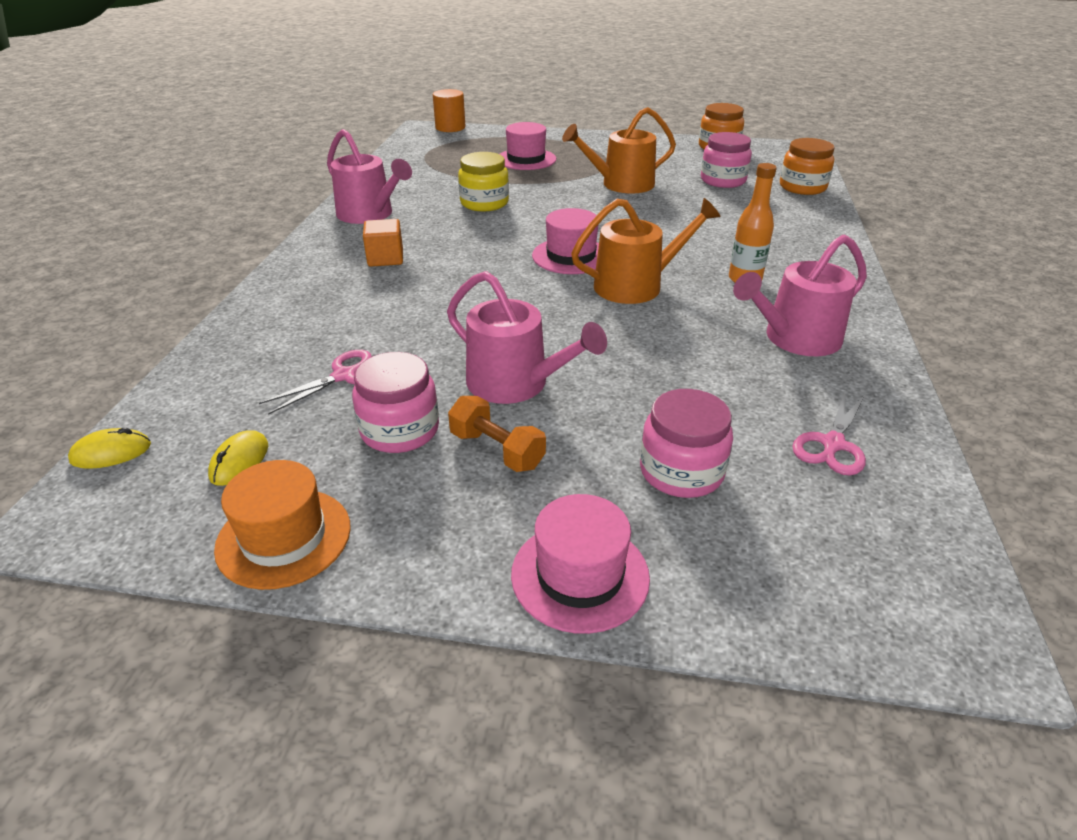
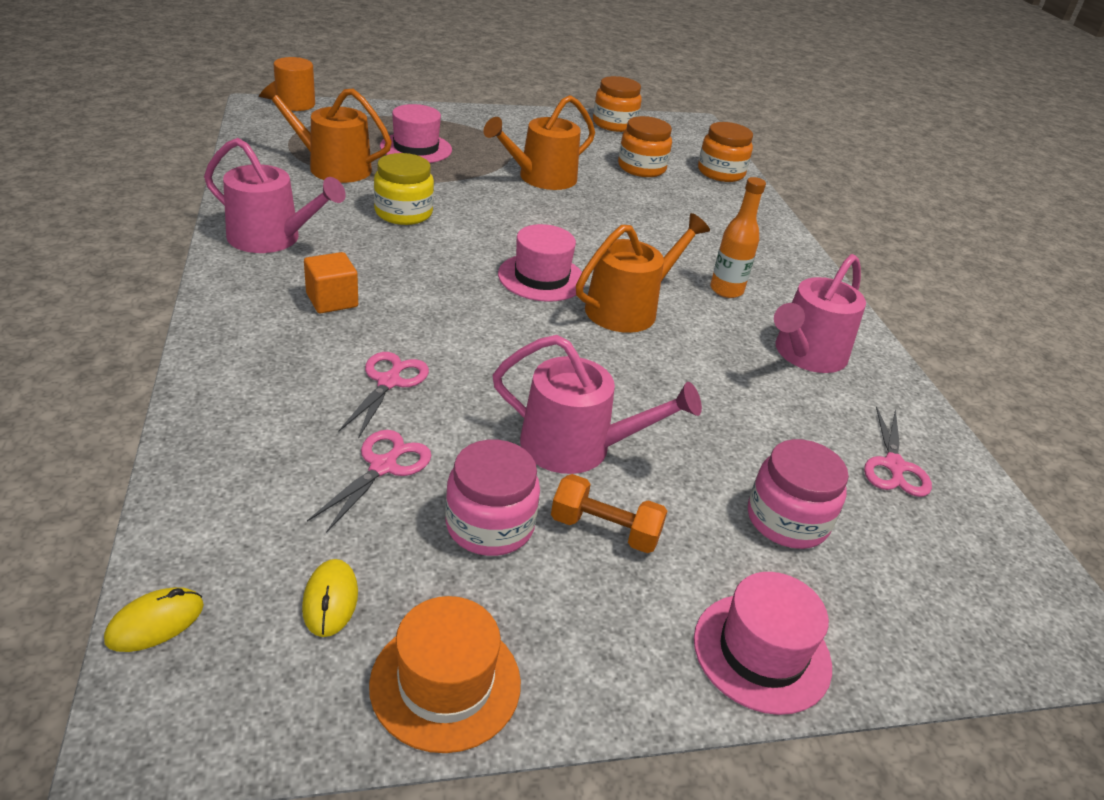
camera: 25 degrees left, 0 degrees up
(390, 318) = (389, 382): none -> pink scissors
(449, 170) = (332, 167): none -> orange watering can
(723, 180) = (641, 168): pink jar -> orange jar

